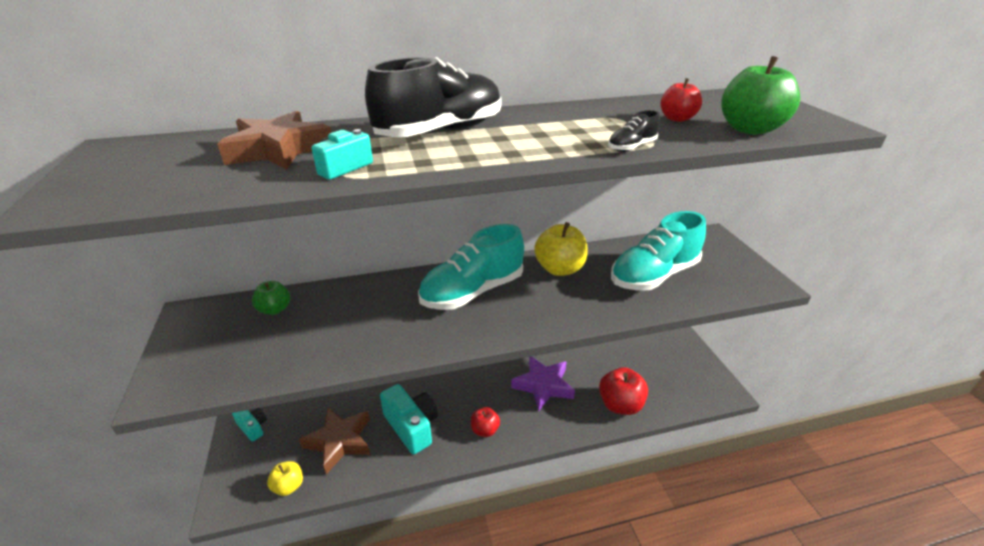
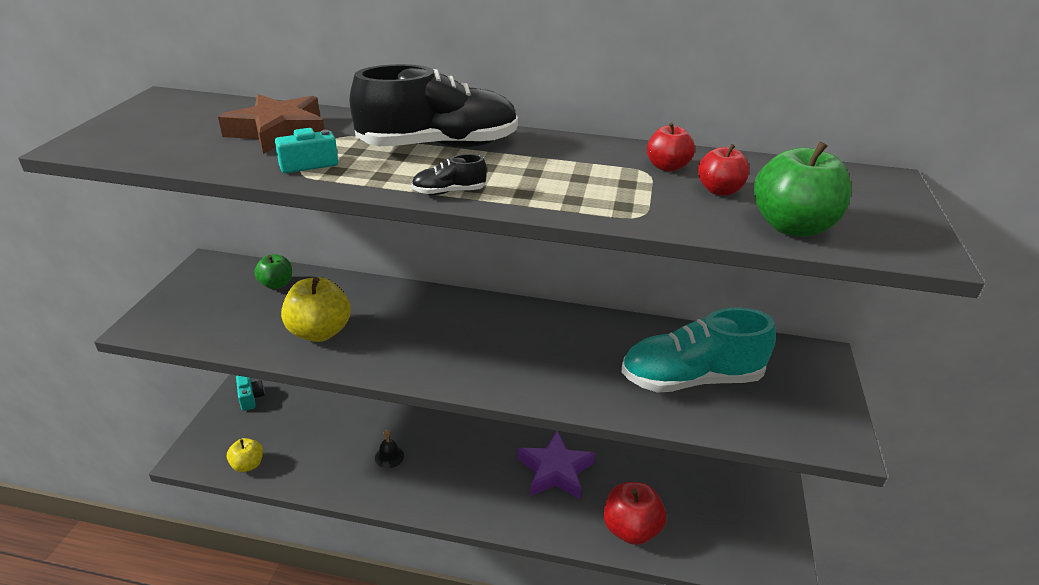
camera: 25 degrees right, 0 degrees up
(340, 441) = (315, 442): brown star -> none
(412, 426) = (389, 456): turquoise camera -> black bell
(473, 292) = (468, 328): turquoise shoe -> none
(485, 430) = (459, 491): red apple -> red apple (667, 167)
(559, 269) = (583, 334): yellow apple -> yellow apple (319, 332)
(631, 147) = (610, 213): black shoe -> black shoe (449, 192)

